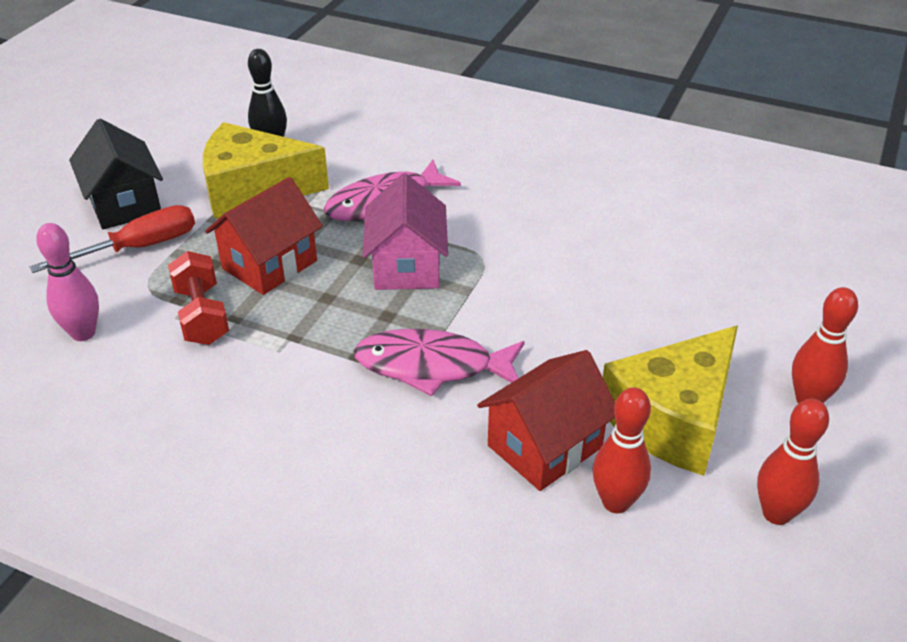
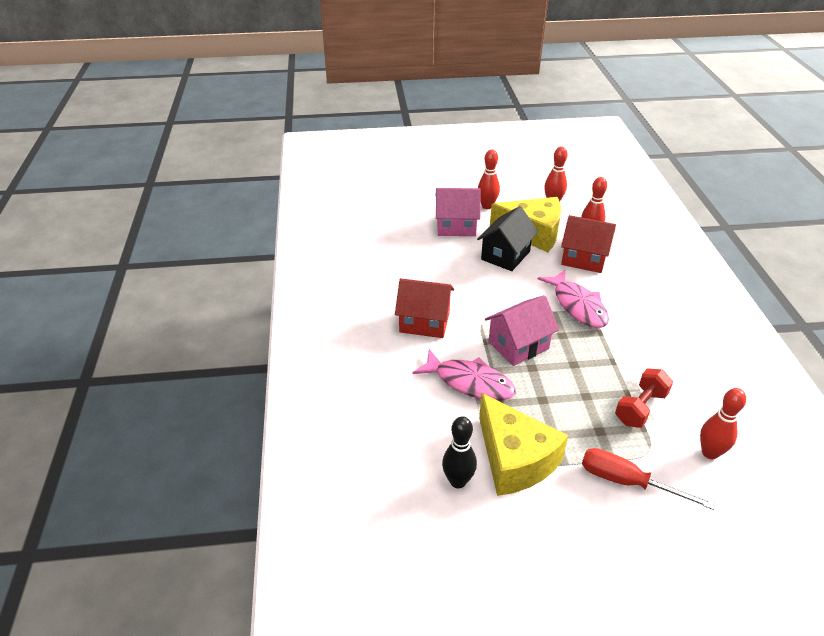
camera: 120 degrees left, 0 degrees up
(83, 333) = (710, 453): pink bowling pin -> red bowling pin
(125, 204) = (598, 528): black house -> black house (505, 255)
(269, 265) = (574, 404): red house -> red house (424, 322)
(751, 328) = (456, 226): none -> pink house

